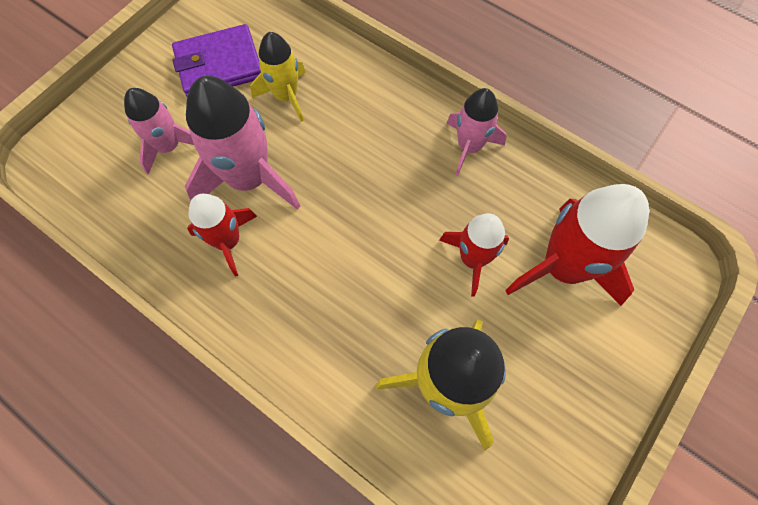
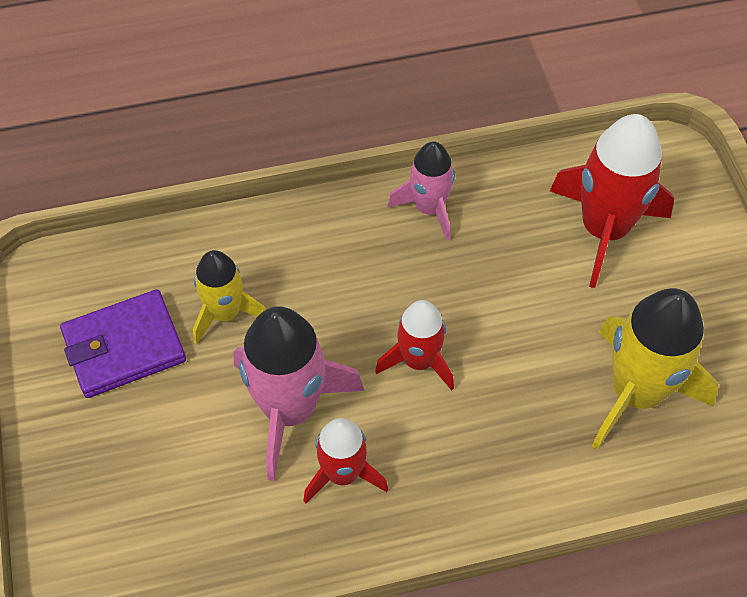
camera: 50 degrees left, 10 degrees down
(169, 146) = (179, 458): pink rocket -> none
(219, 65) = (124, 347): purple wallet -> purple wallet turned 45 degrees clockwise
(472, 259) = (540, 288): red rocket -> red rocket (419, 361)

